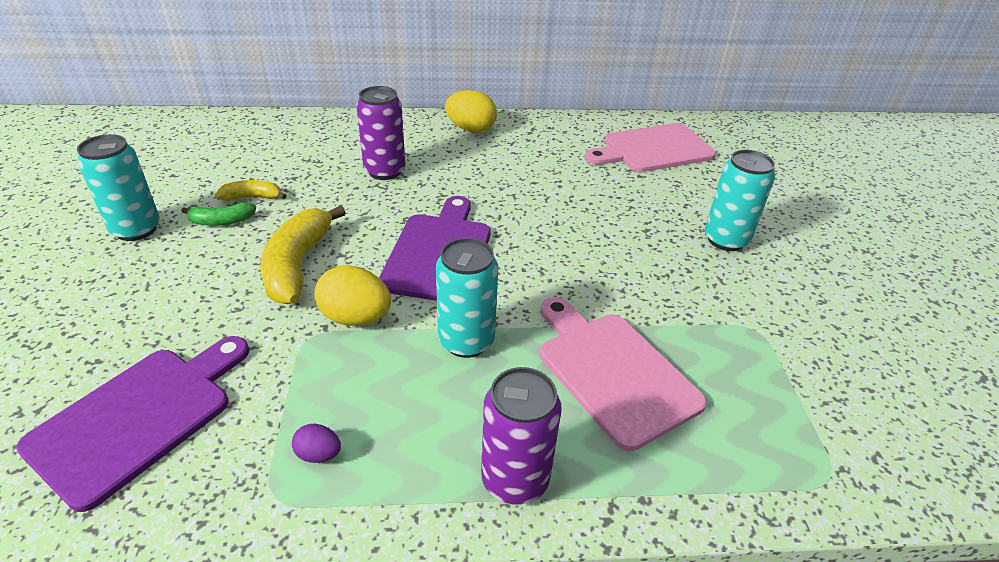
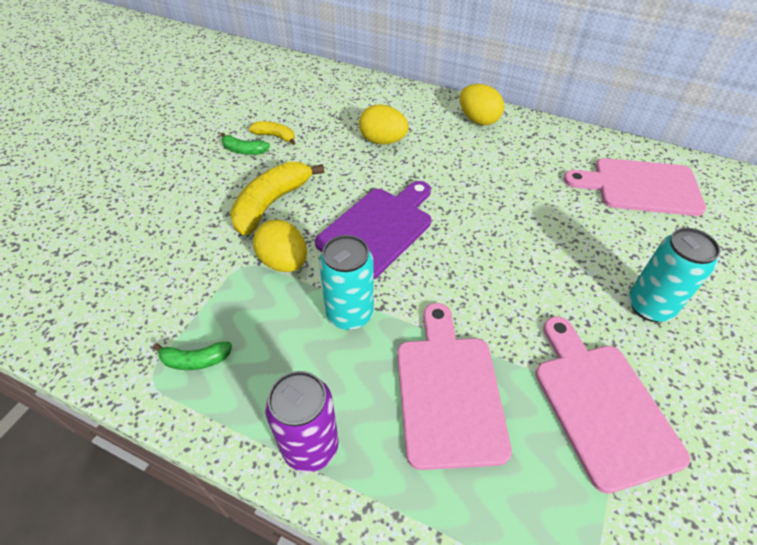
camera: 30 degrees right, 10 degrees up
(136, 229) = (189, 140): turquoise can -> none
(139, 417) = (112, 284): purple cutting board -> none
(319, 454) = (195, 360): purple egg -> green banana
(385, 171) = (383, 141): purple can -> yellow egg
(745, 330) = (601, 405): none -> pink cutting board

